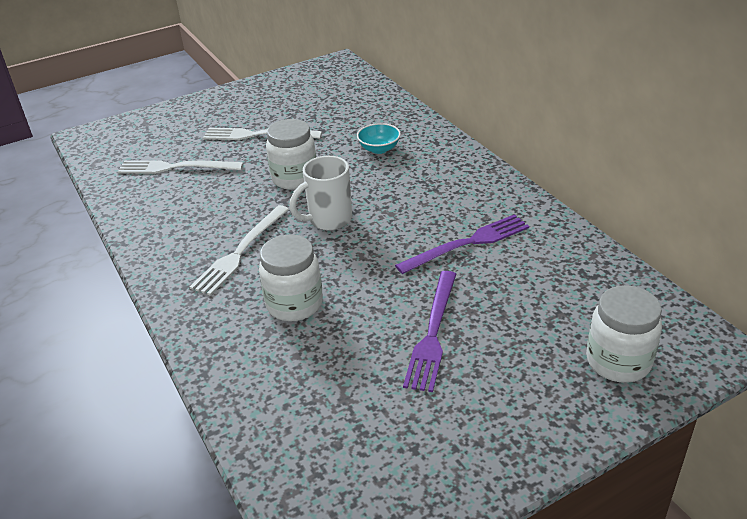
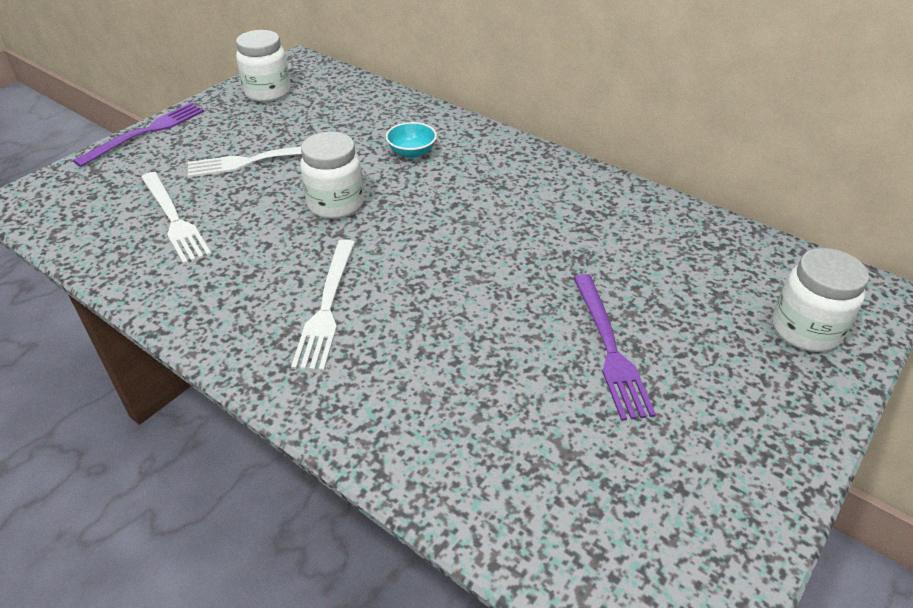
camera: 25 degrees left, 5 degrees up
(176, 167) = (174, 219): white fork -> white fork turned 105 degrees counterclockwise
(294, 304) = (435, 355): white jar -> white jar (268, 92)
(329, 220) = (408, 245): white mug -> none
(467, 243) = (577, 239): purple fork -> purple fork (146, 132)

